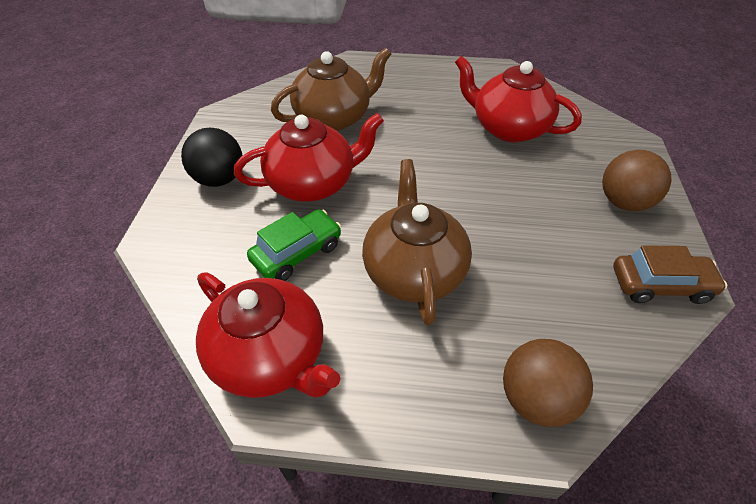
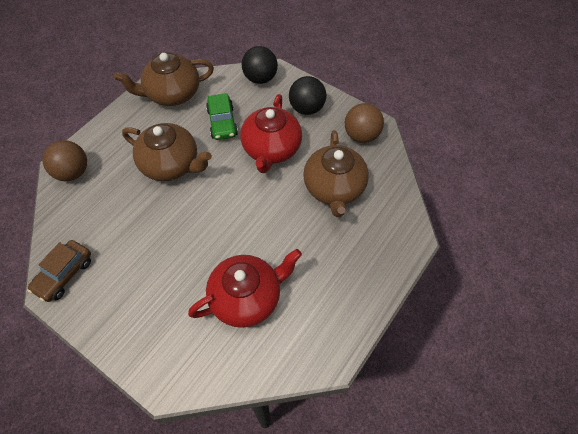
camera: 120 degrees right, 10 degrees up
(176, 251) = (260, 78): none -> black ball
(271, 357) = (172, 94): red teapot -> brown teapot
(624, 202) = (124, 313): brown ball -> brown ball (361, 135)

